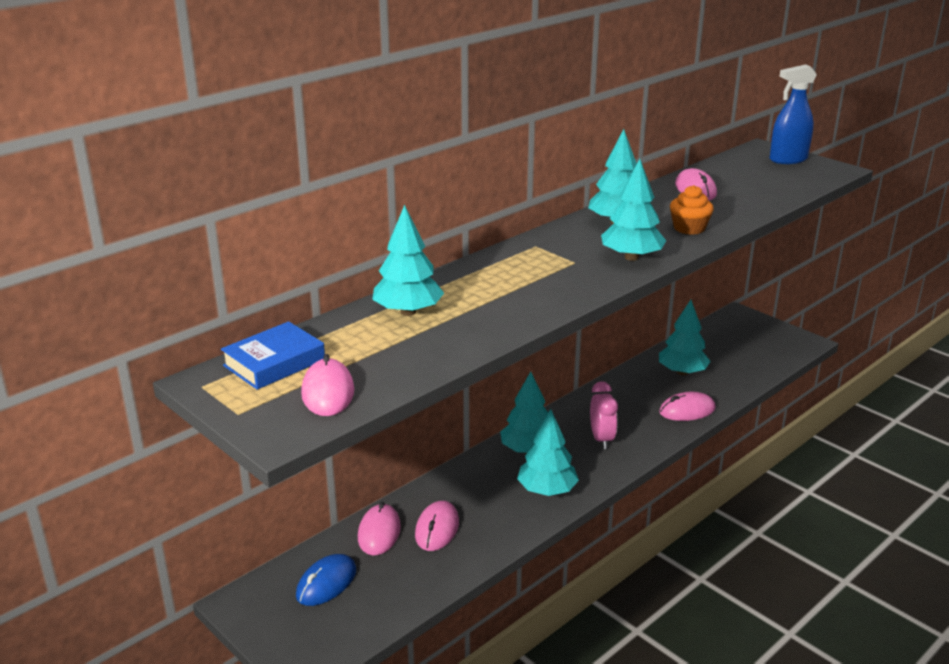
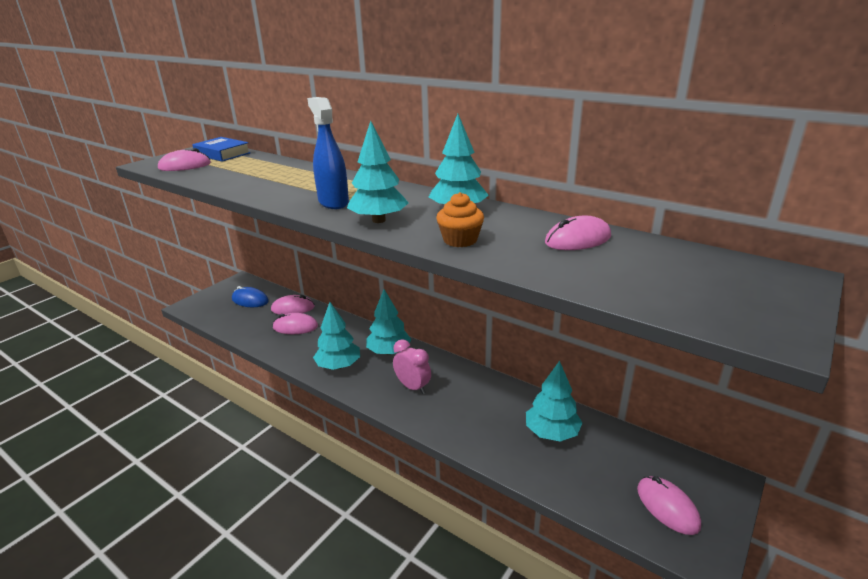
camera: 80 degrees right, 0 degrees up
(408, 312) = (279, 169): turquoise tree -> none
(601, 439) = (413, 387): pink clock -> pink clock turned 120 degrees counterclockwise
(687, 410) = (477, 439): pink mouse -> pink mouse (667, 507)
(788, 159) = (768, 295): blue spray bottle -> blue spray bottle (333, 202)

